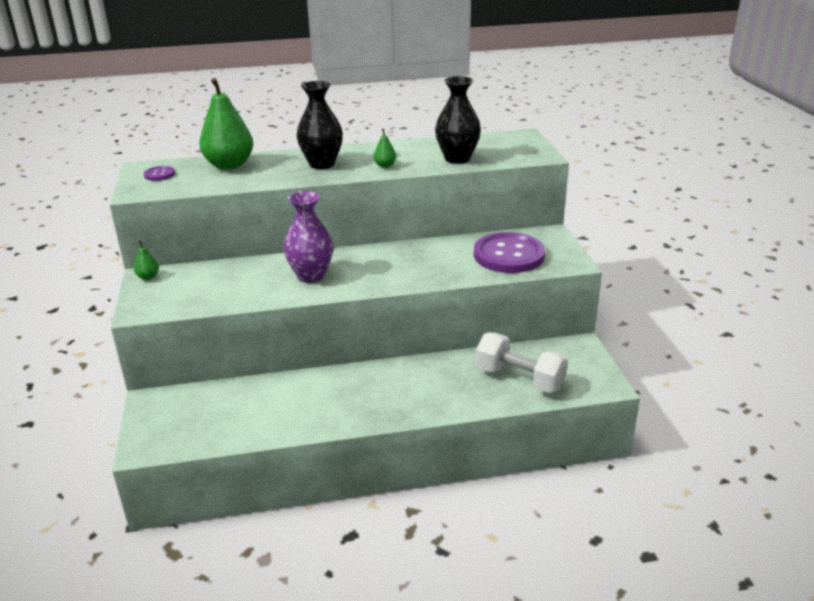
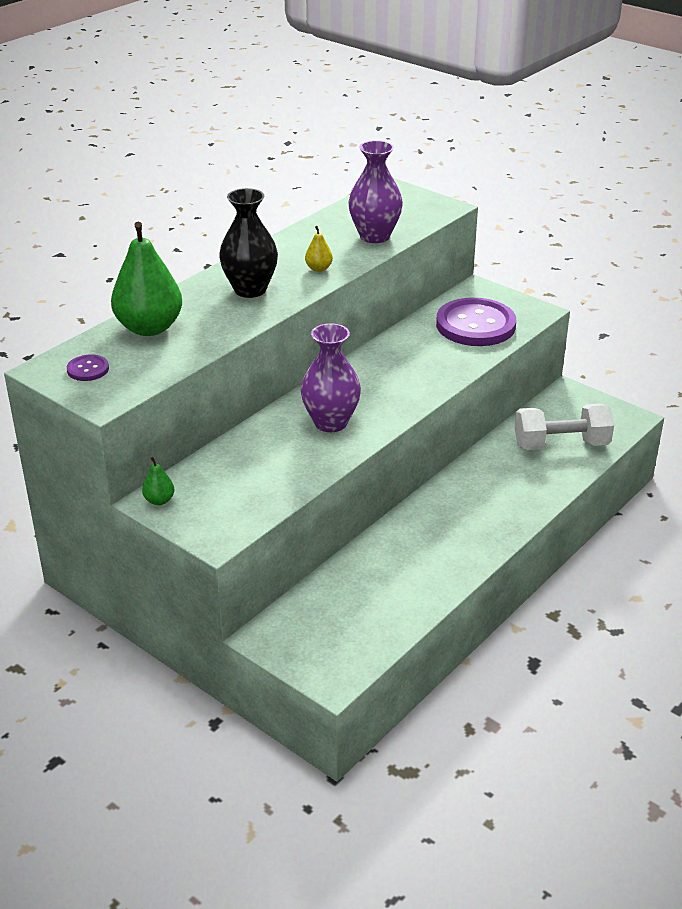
camera: 40 degrees left, 5 degrees up
(385, 165) = (318, 268): green pear -> yellow pear
(457, 159) = (374, 236): black vase -> purple vase

